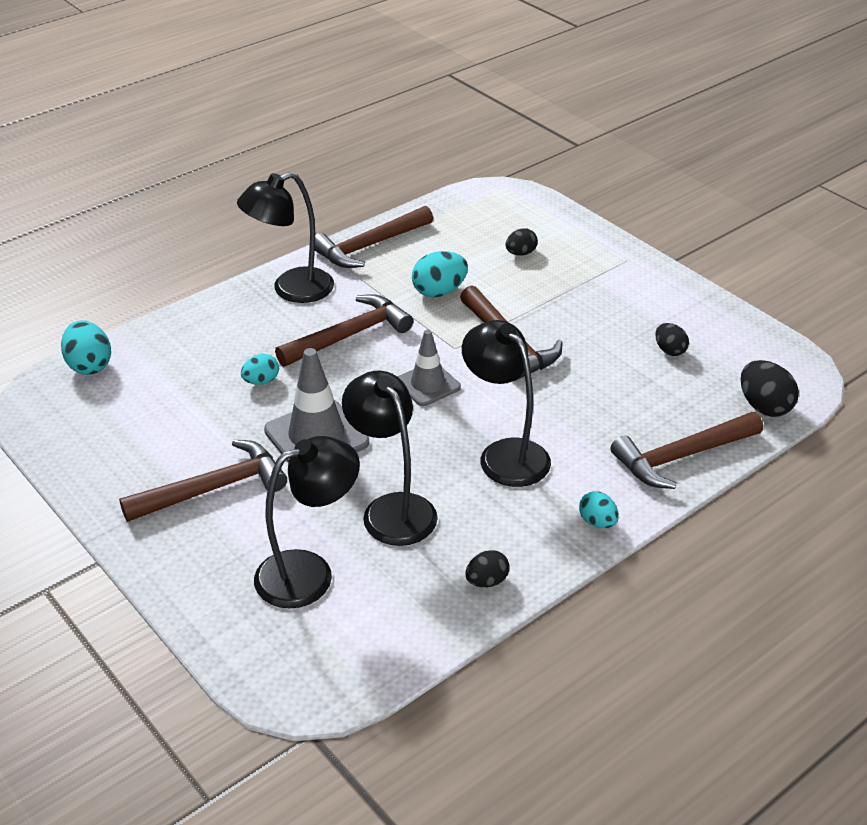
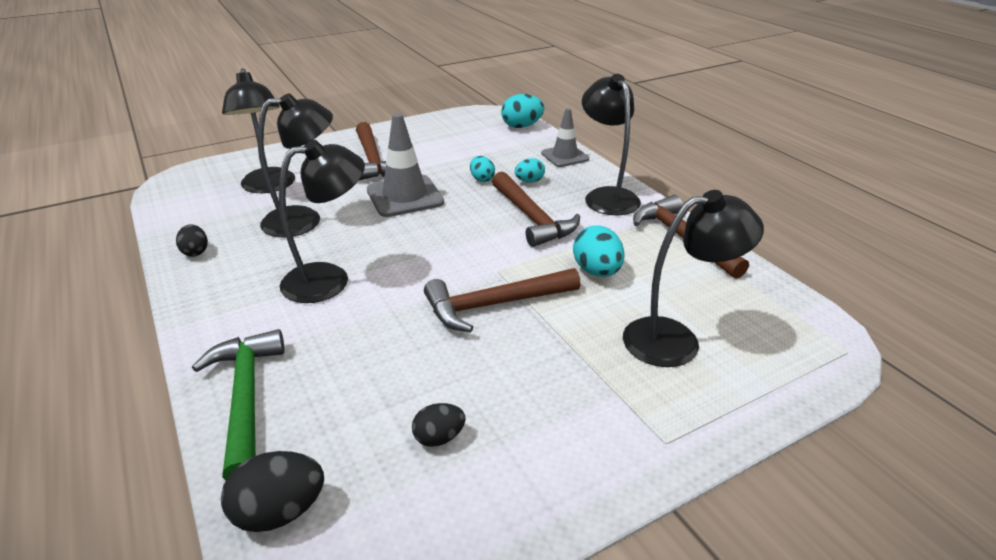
camera: 100 degrees right, 5 degrees down
(427, 384) = (447, 250): grey traffic cone -> grey traffic cone (565, 156)
(520, 253) = (676, 339): black egg -> black lamp
(597, 522) = (205, 318): turquoise egg -> turquoise egg (529, 181)
(681, 456) = (246, 399): brown hammer -> green hammer

